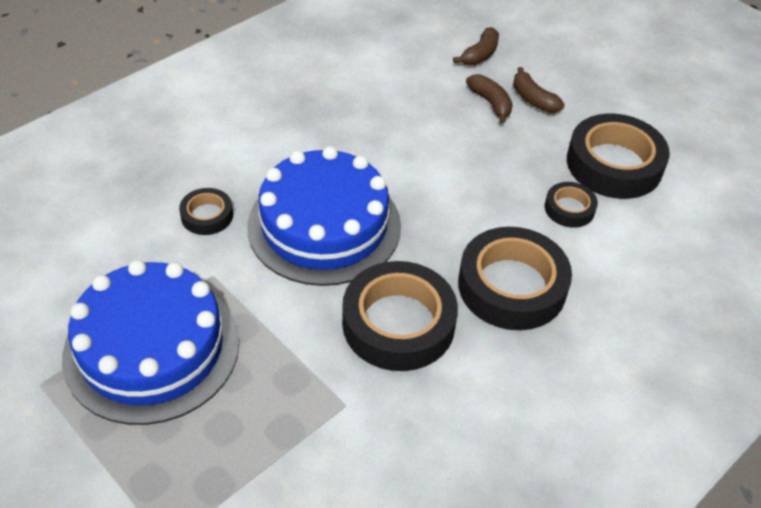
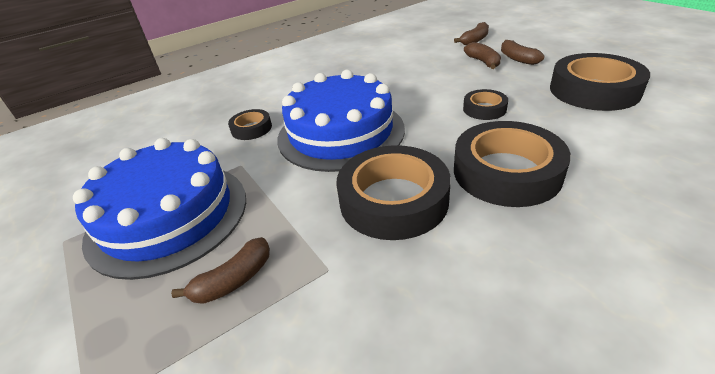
camera: 15 degrees right, 10 degrees down
(255, 420) = (234, 280): none -> brown banana
(569, 209) = (557, 118): black tape -> black tape (484, 109)

